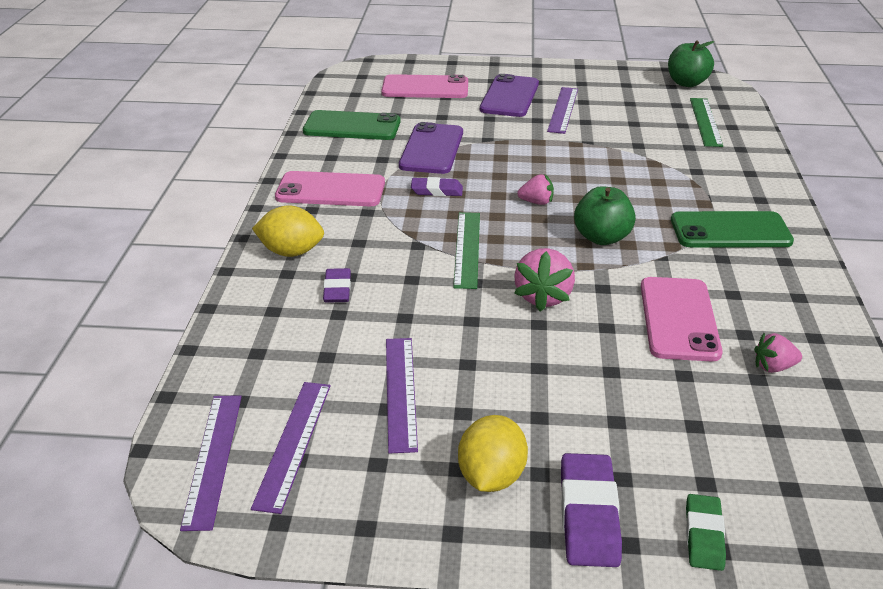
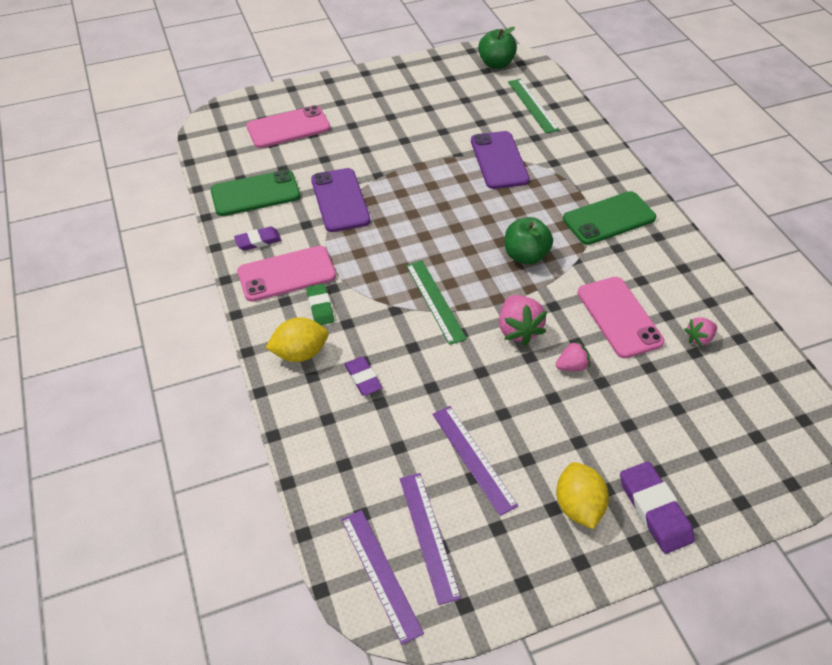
camera: 25 degrees left, 15 degrees up
(437, 190) = (373, 246): purple eraser -> purple eraser (258, 241)
(509, 97) = (366, 119): purple phone -> purple phone (499, 160)
(536, 202) = (457, 234): pink strawberry -> pink strawberry (571, 366)
(563, 110) = (418, 122): purple ruler -> none
(704, 535) = (728, 495): green eraser -> green eraser (320, 307)

